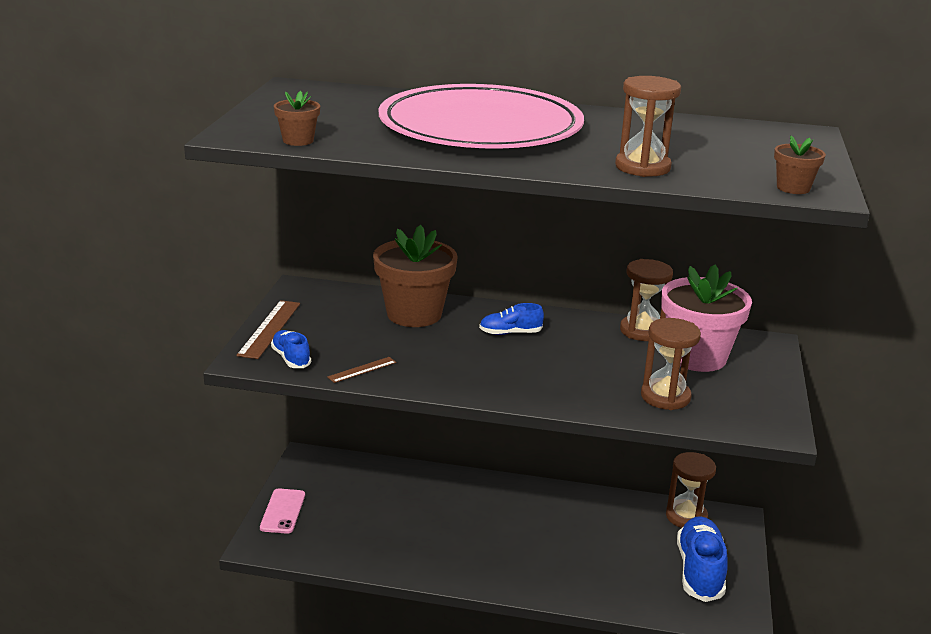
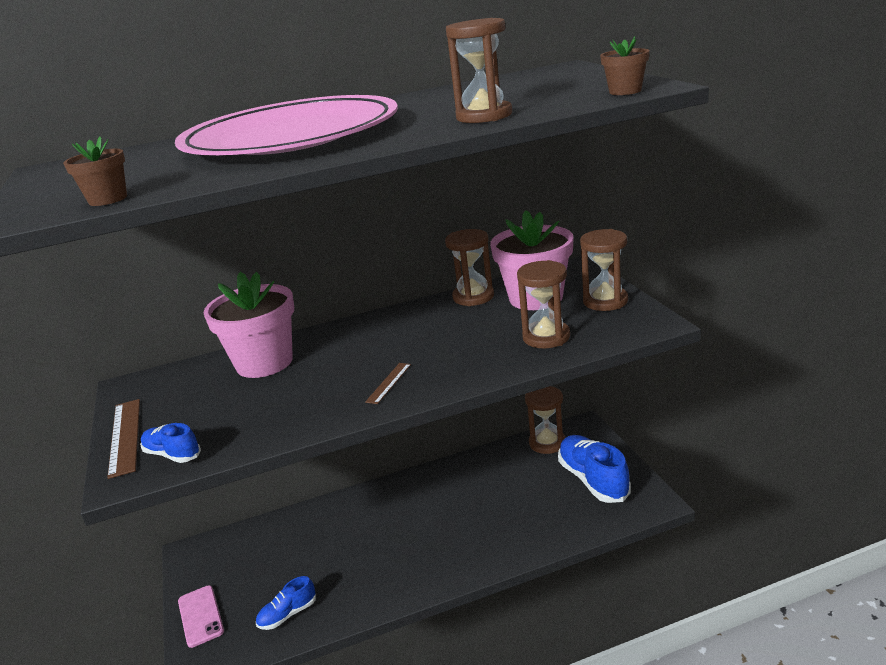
camera: 25 degrees left, 0 degrees up
(362, 369) = (257, 432): brown ruler -> brown ruler (388, 383)
(414, 314) = (264, 363): brown flower pot -> pink flower pot
(510, 333) = (367, 342): blue shoe -> blue shoe (287, 614)
(758, 388) = (605, 301): none -> brown hourglass

